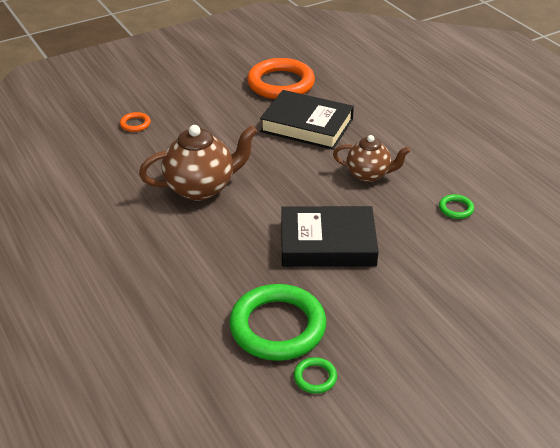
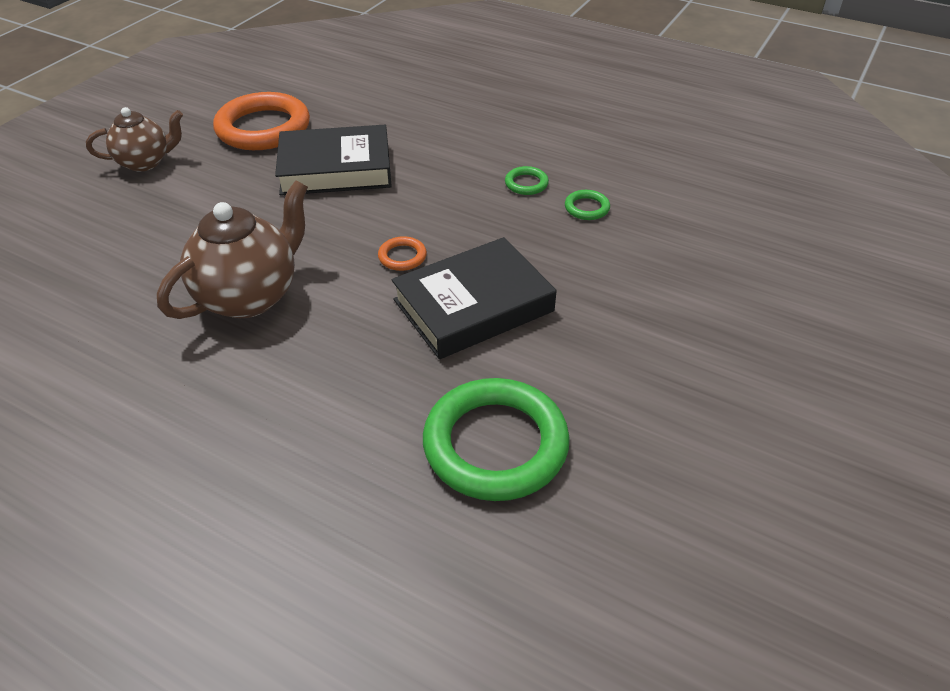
camera: 30 degrees left, 5 degrees up
(135, 124) = (87, 242): orange ring -> orange ring (402, 256)
(315, 377) = (595, 492): green ring -> green ring (526, 184)
(369, 174) = (457, 203): brown teapot -> brown teapot (145, 162)

